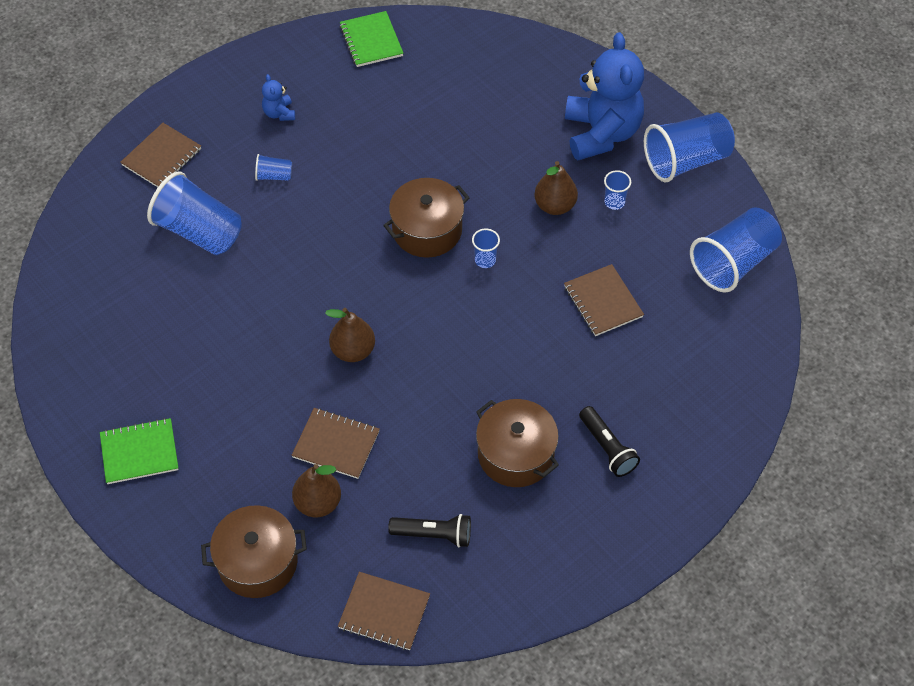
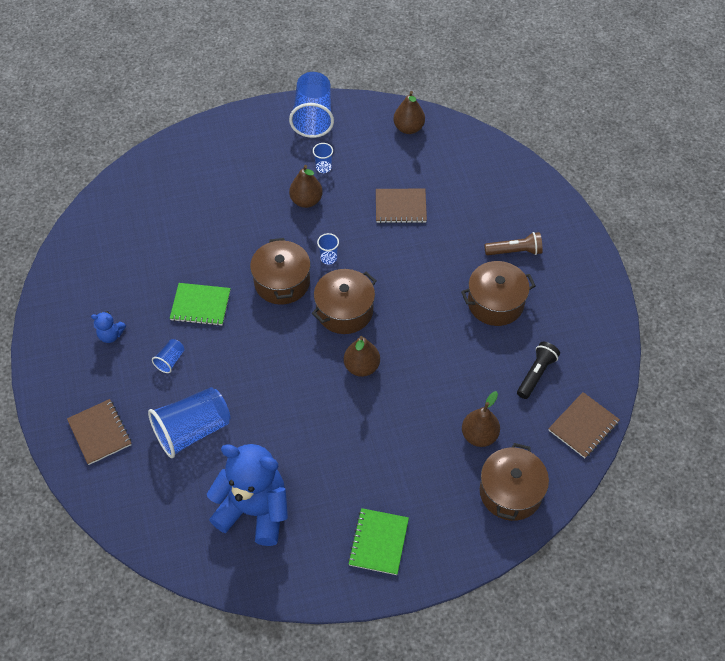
camera: 65 degrees left, 0 degrees up
(336, 444) = (436, 406): brown notebook -> none
(371, 41) = (81, 249): green notebook -> green notebook (200, 305)
(420, 304) = (344, 311): none -> brown pot
(601, 133) = (261, 150): blue teddy bear -> blue teddy bear (254, 510)
(607, 448) = (514, 251): black flashlight -> brown flashlight
(733, 263) = (408, 128): blue cup -> brown pear

